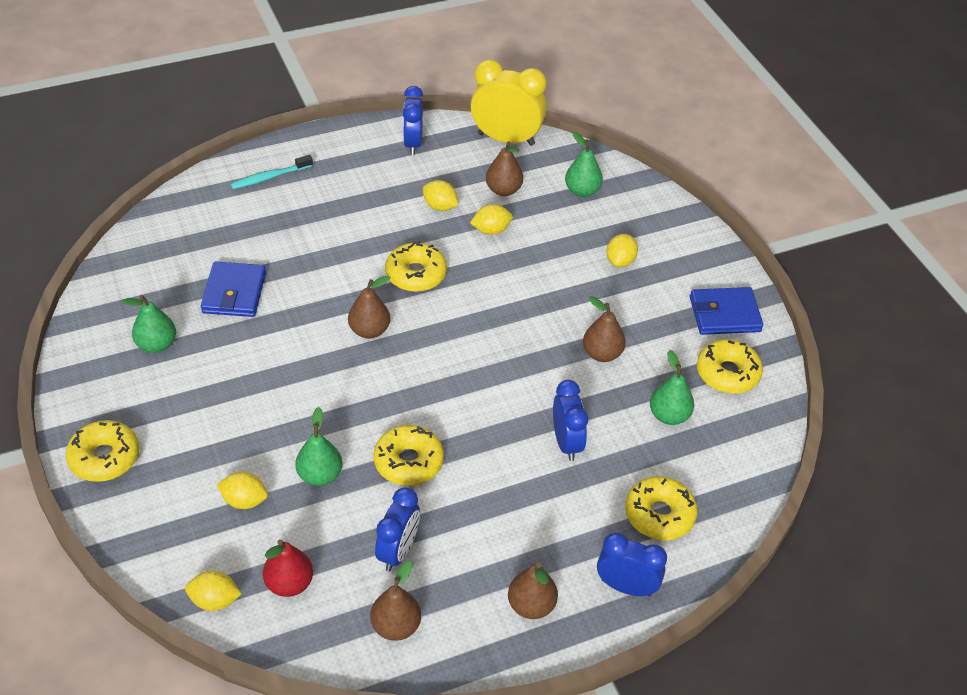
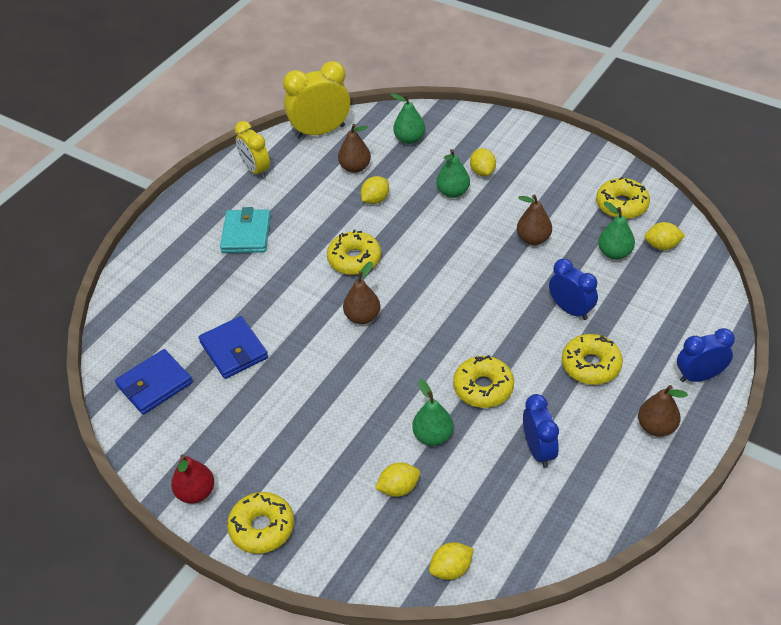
camera: 30 degrees left, 0 degrees up
(156, 345) = (214, 423): green pear -> green pear (453, 192)
(269, 177) = (171, 252): turquoise toothbrush -> none
(289, 584) = (490, 522): red pear -> red pear (196, 492)
(346, 197) = (246, 234): none -> turquoise wallet
(396, 626) = (588, 499): brown pear -> none
(413, 143) = (256, 170): blue clock -> yellow clock
(440, 206) = (322, 203): yellow lemon -> yellow lemon (662, 246)
(659, 515) = (672, 318): yellow donut -> yellow donut (591, 365)
(724, 314) = (582, 168): blue wallet -> blue wallet (154, 384)

